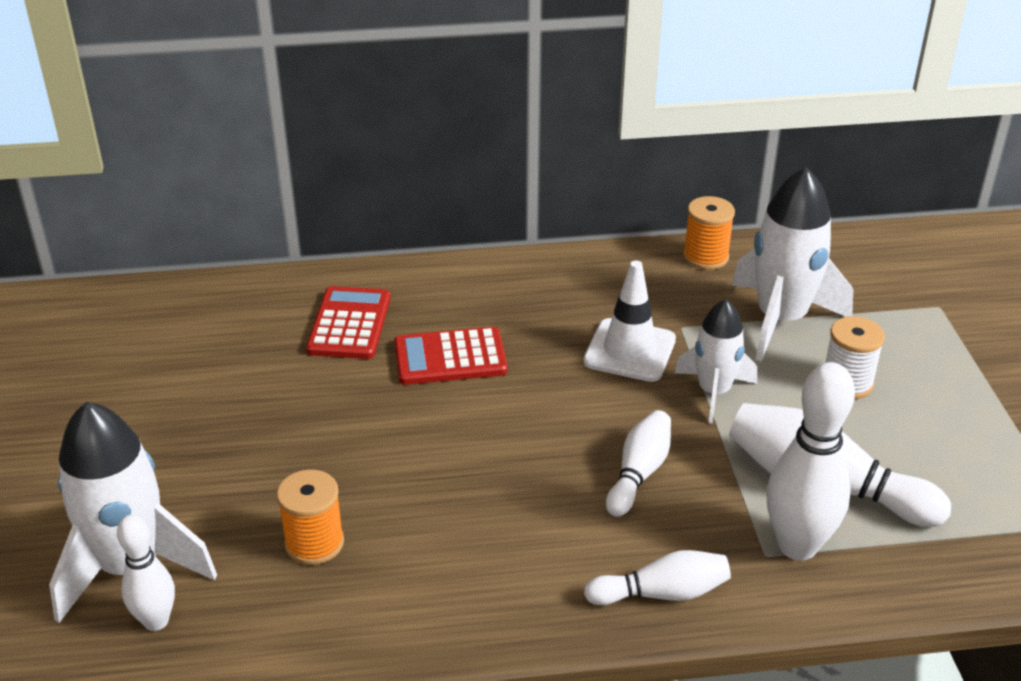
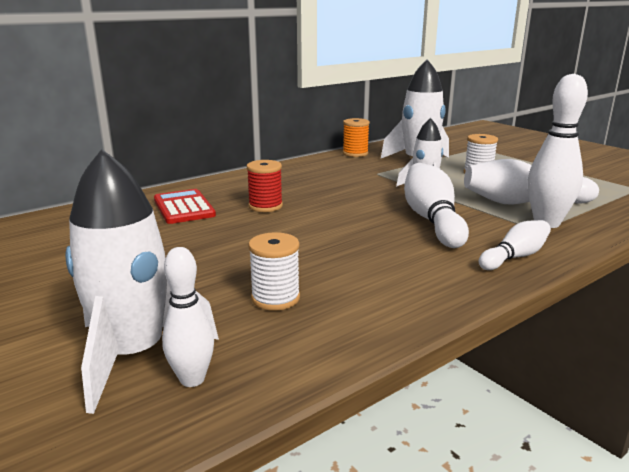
camera: 30 degrees left, 15 degrees down
(314, 543) = (275, 298): orange spool -> white spool
(450, 358) = (265, 206): red calculator -> red spool
(629, 350) = (362, 184): white traffic cone -> none
(639, 473) = (432, 220): white bowling pin -> white bowling pin, size x1.67

